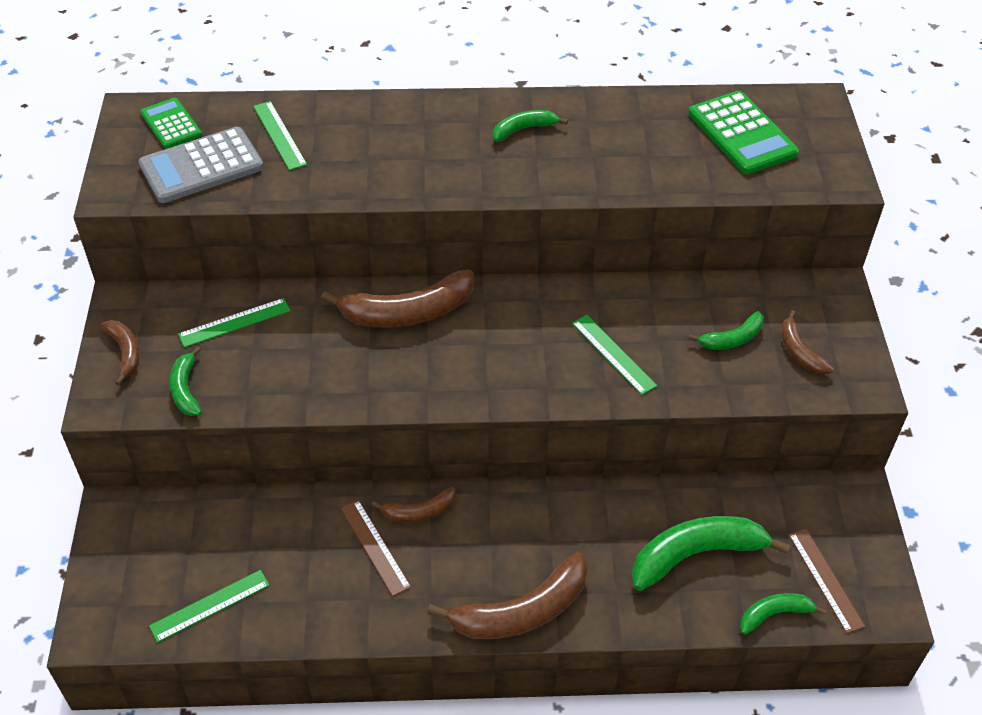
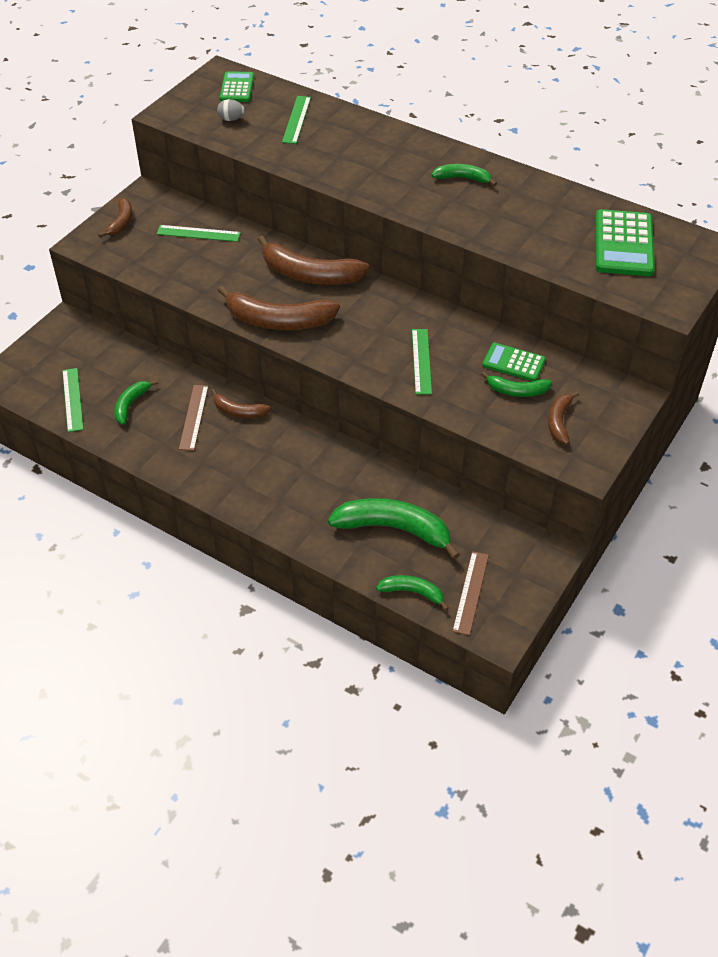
camera: 35 degrees right, 0 degrees up
(185, 389) = (136, 258): green banana -> green banana (131, 405)
(201, 166) = (231, 119): grey calculator -> grey egg
(210, 606) = (72, 399): green ruler -> green ruler turned 75 degrees clockwise
(522, 611) = (248, 500): brown banana -> brown banana (278, 321)
(701, 309) = (513, 363): none -> green calculator

